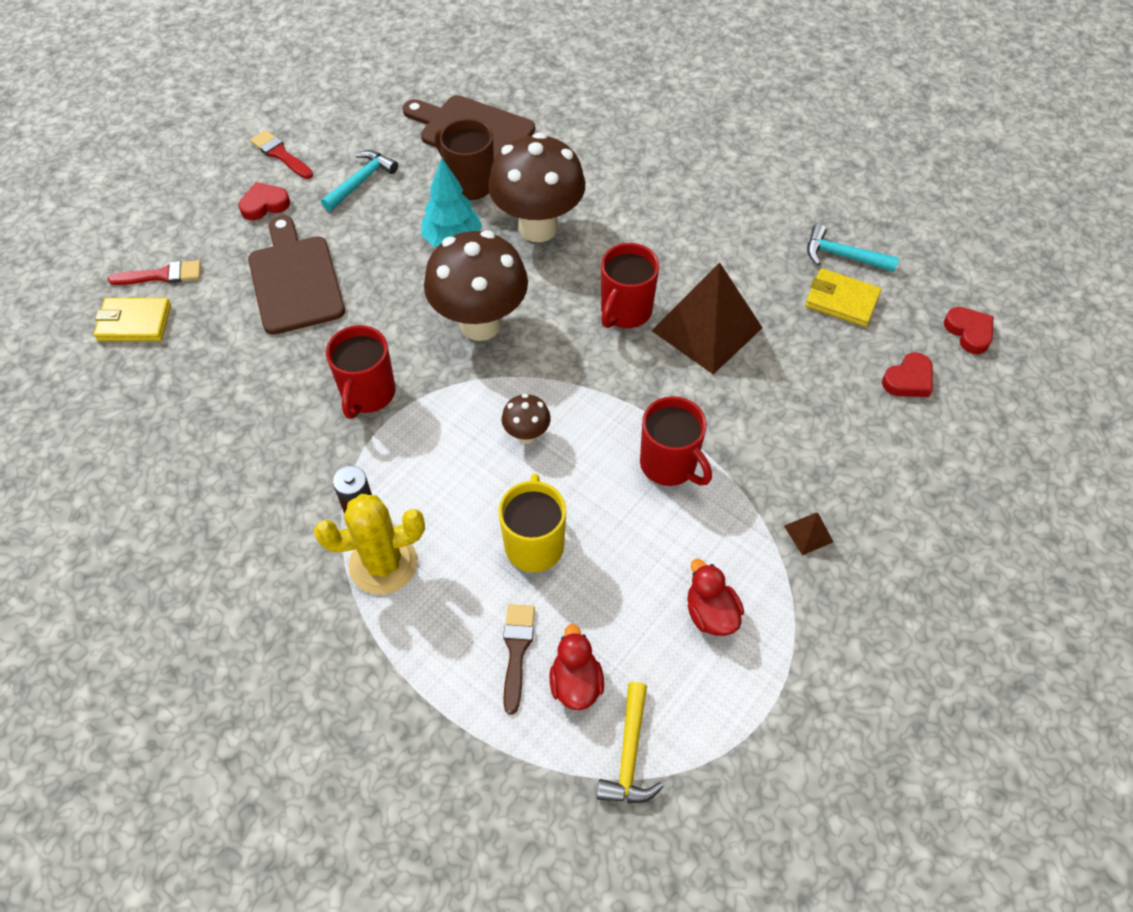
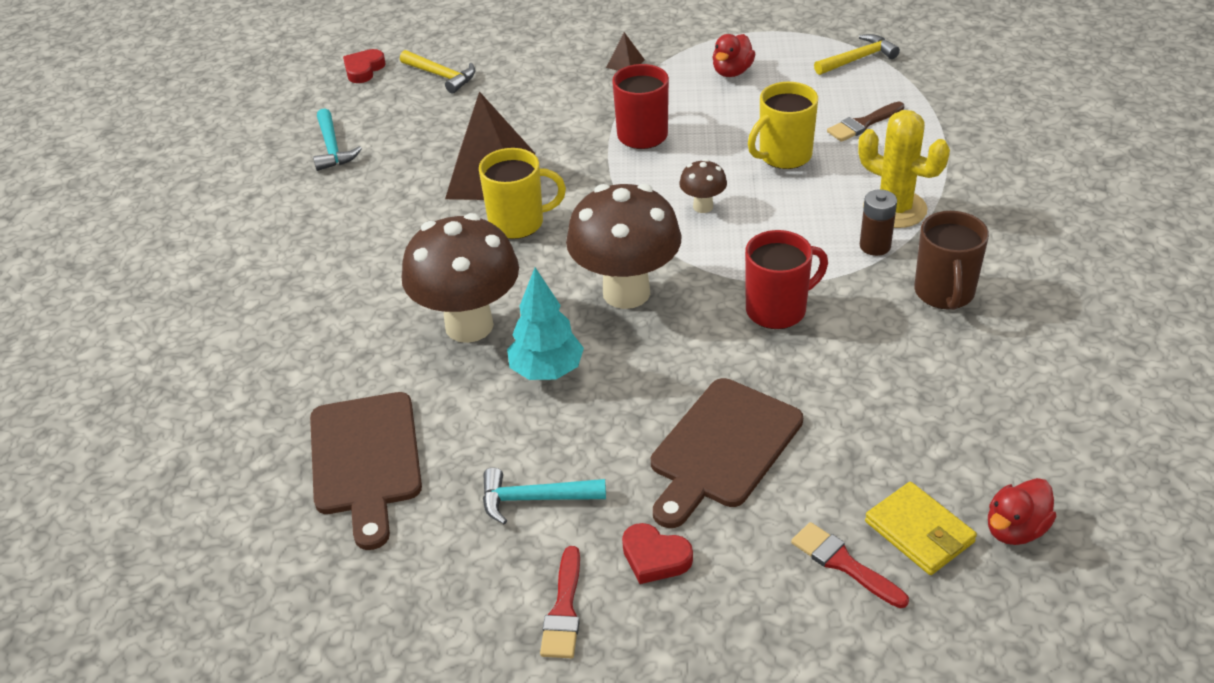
camera: 125 degrees left, 15 degrees down
(469, 183) = (453, 409): brown mug -> brown mug (944, 293)
(576, 683) = (848, 94): red duck -> red duck (1015, 529)
(625, 311) = (518, 223): red mug -> yellow mug
(841, 300) = (388, 130): yellow wallet -> none
(908, 380) = (441, 76): red heart -> yellow hammer

